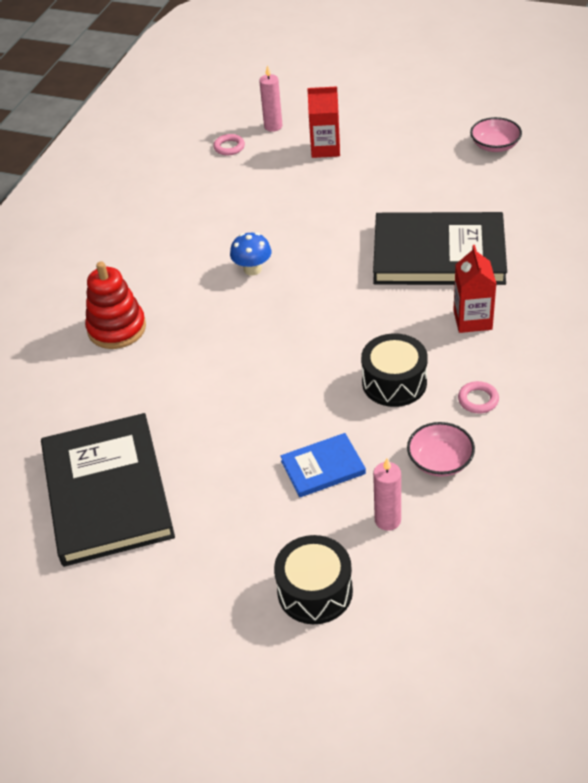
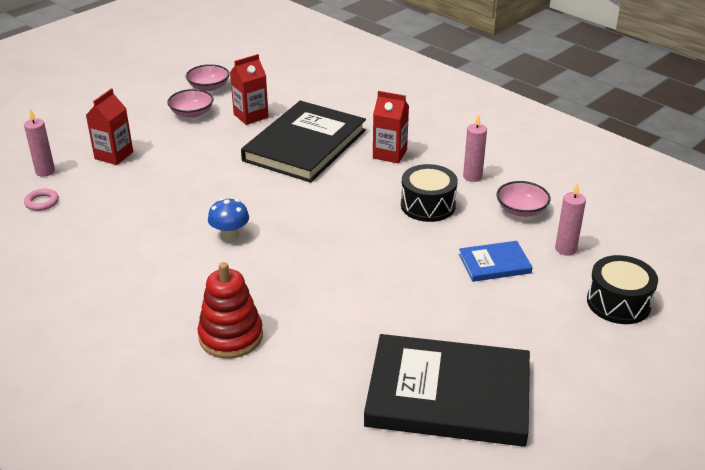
camera: 70 degrees left, 10 degrees down
(323, 467) = (494, 264): blue book -> blue book turned 75 degrees clockwise
(435, 158) = (192, 113): none -> pink bowl
(463, 196) = (251, 116): none -> red carton
(478, 400) = (472, 177): pink ring -> pink candle

